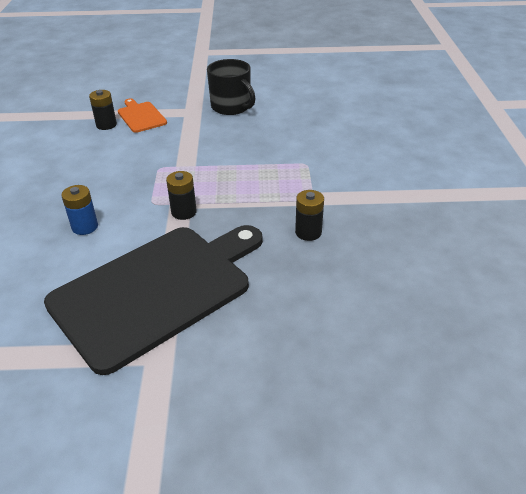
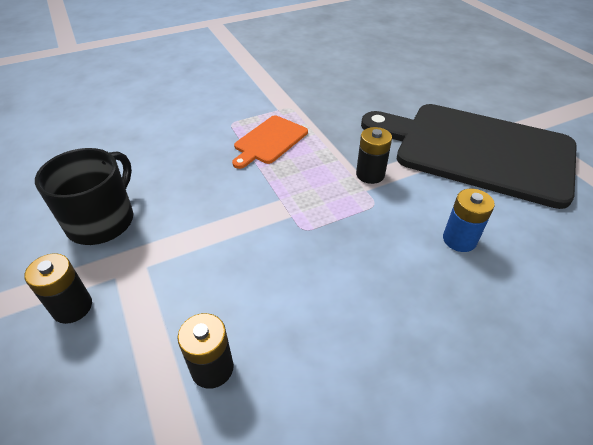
camera: 115 degrees left, 5 degrees up
(141, 116) = (162, 327): orange cutting board -> orange cutting board (269, 141)
(308, 232) = (338, 99): black battery -> black battery (72, 307)

